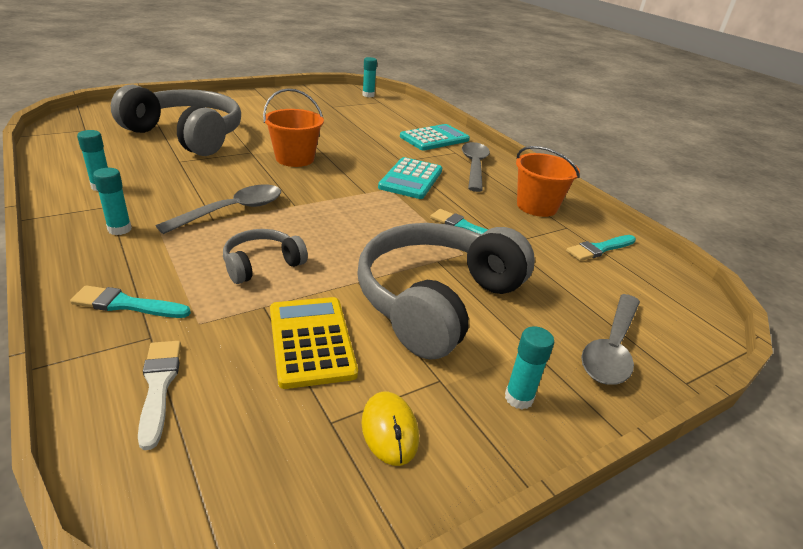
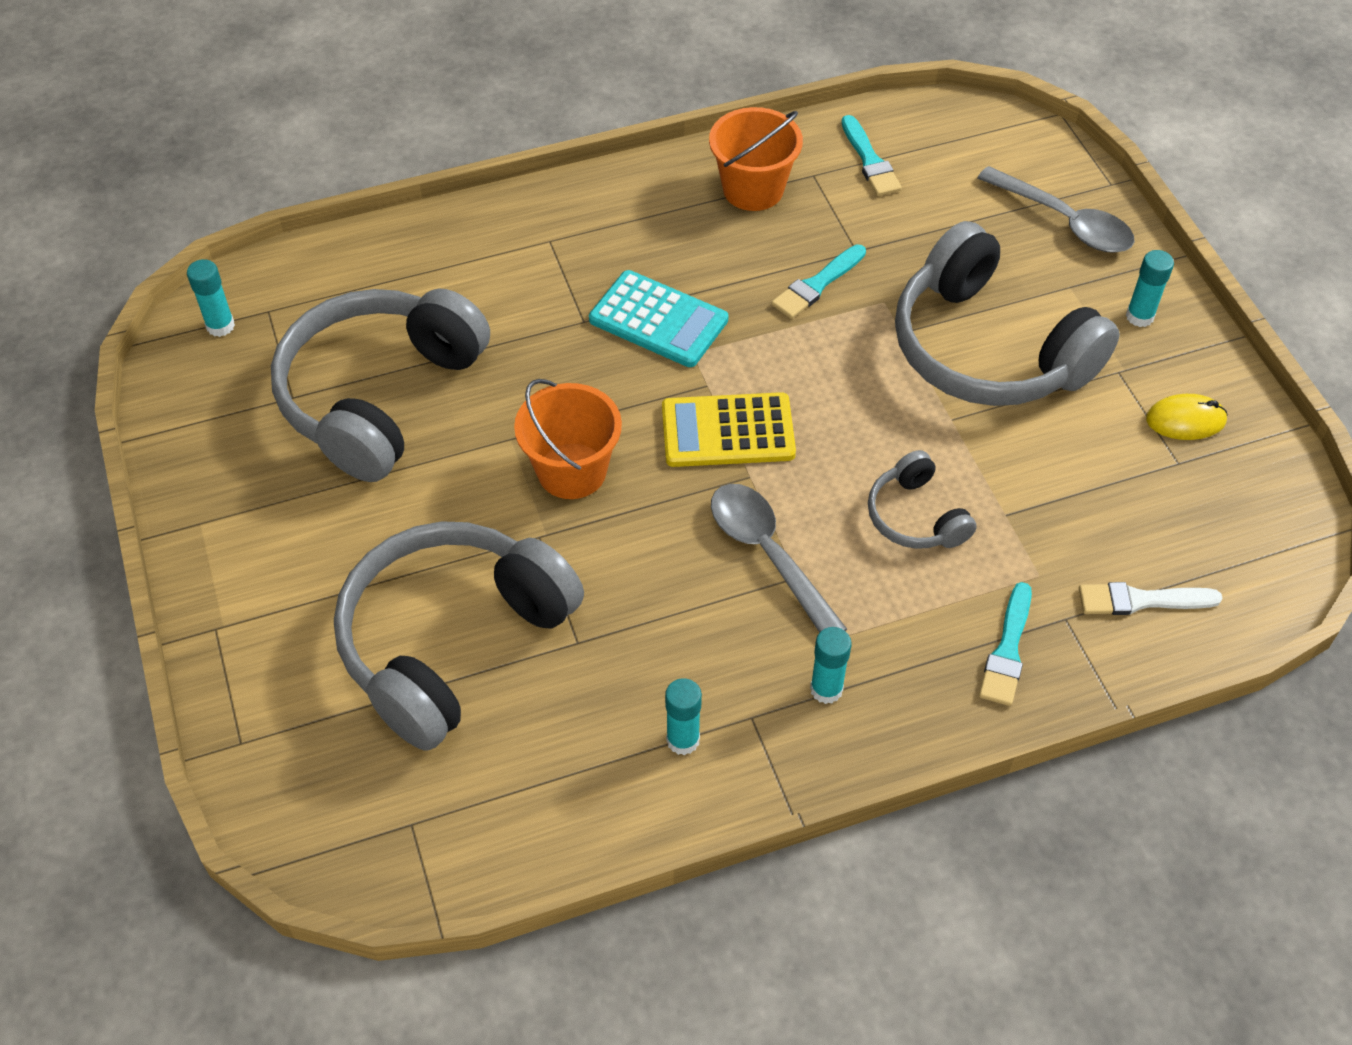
camera: 75 degrees left, 20 degrees up
(311, 341) = (1066, 471): yellow calculator -> yellow calculator (728, 431)
(336, 120) = (379, 396): none -> grey headphones
(434, 138) = (484, 257): turquoise calculator -> none
(474, 166) = (610, 228): grey spoon -> none

